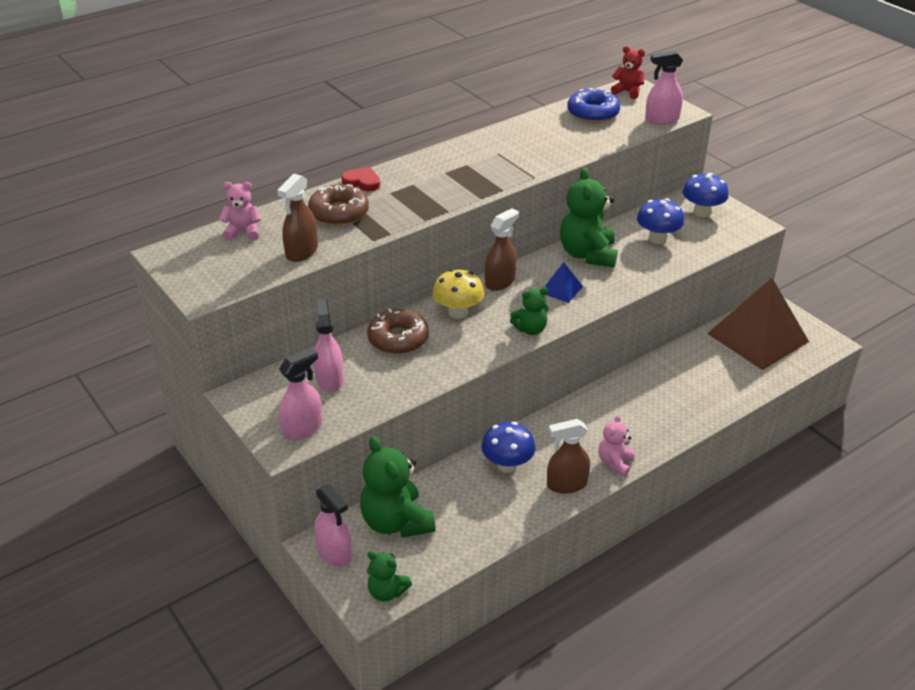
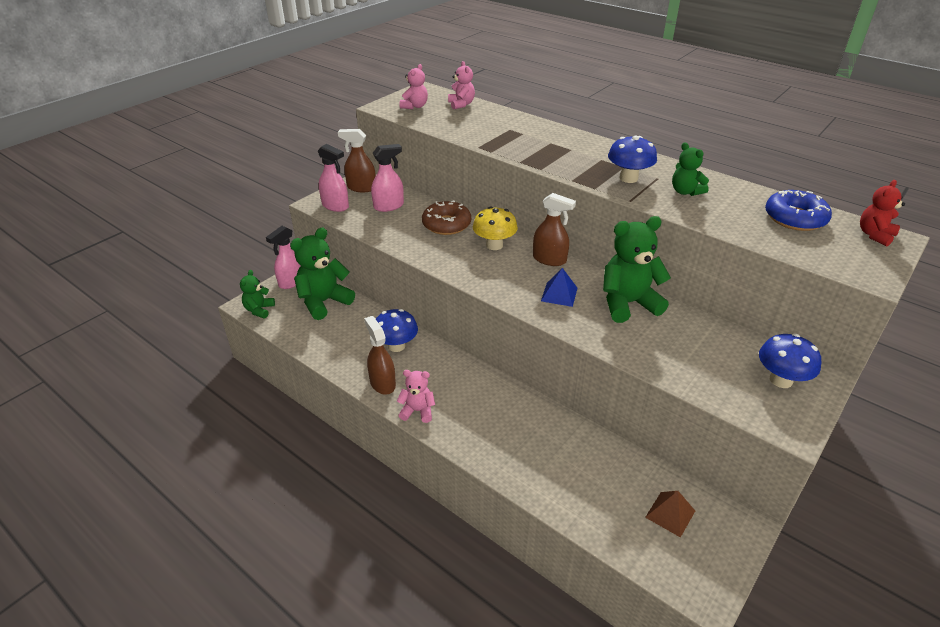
camera: 75 degrees right, 0 degrees up
(222, 268) = (415, 106): none -> pink teddy bear
(301, 252) = (447, 126): brown spray bottle -> brown spray bottle (361, 188)
(339, 213) = (507, 129): brown donut -> none
(362, 182) = (557, 130): red heart -> none
(530, 329) = (489, 285): green teddy bear -> green teddy bear (685, 192)
(627, 92) = (874, 235): red teddy bear -> red teddy bear turned 150 degrees counterclockwise
(657, 238) = (694, 348): blue mushroom -> blue mushroom (628, 178)
(661, 120) = (834, 264): pink spray bottle -> none
(758, 337) = (670, 514): brown pyramid -> brown pyramid, size x0.43

